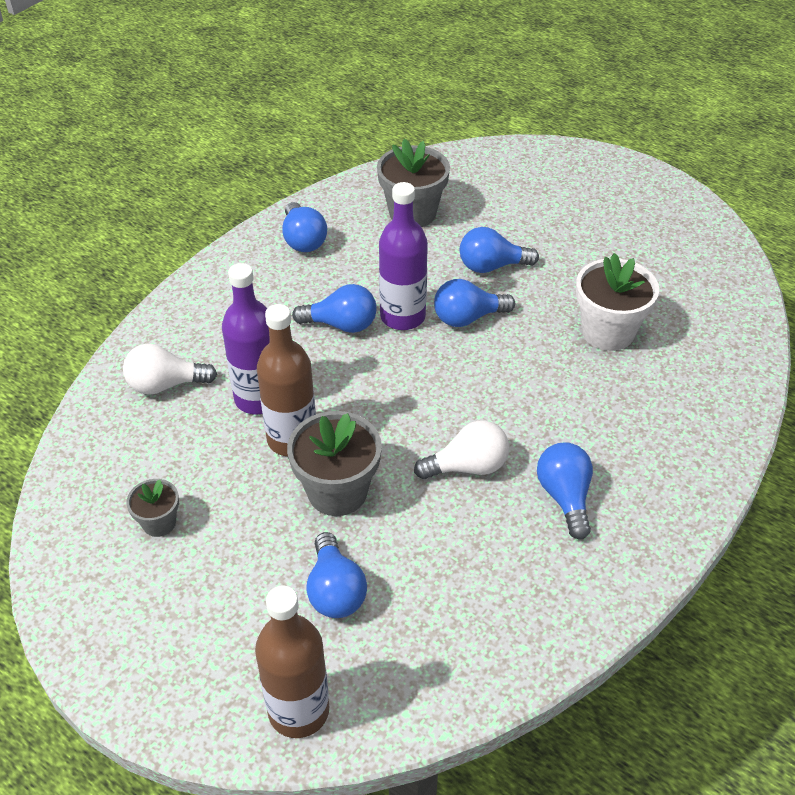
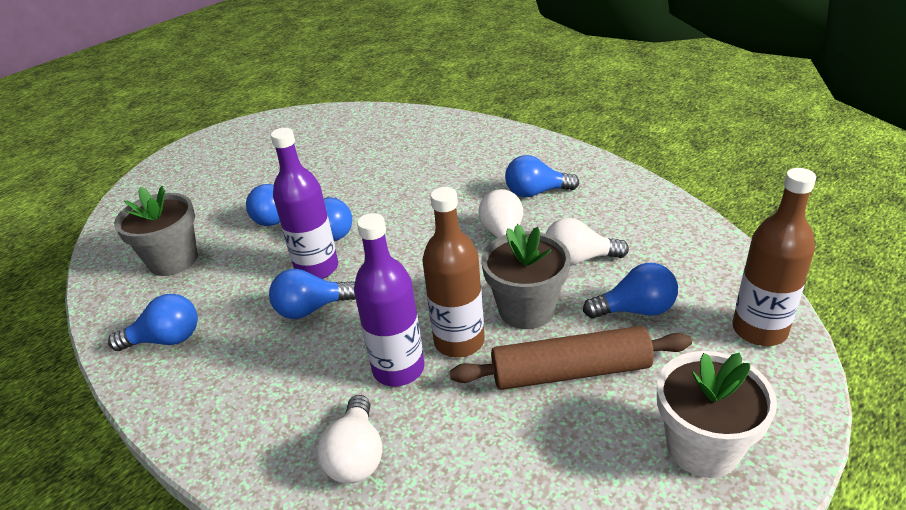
camera: 80 degrees left, 10 degrees down
(159, 523) = (564, 445): grey flower pot -> none
(246, 528) = (570, 371): none -> brown rolling pin
(341, 324) = (312, 309): blue light bulb -> blue light bulb turned 120 degrees counterclockwise
(425, 540) = (578, 259): none -> white light bulb
(608, 332) = (375, 165): white flower pot -> white flower pot (702, 447)

